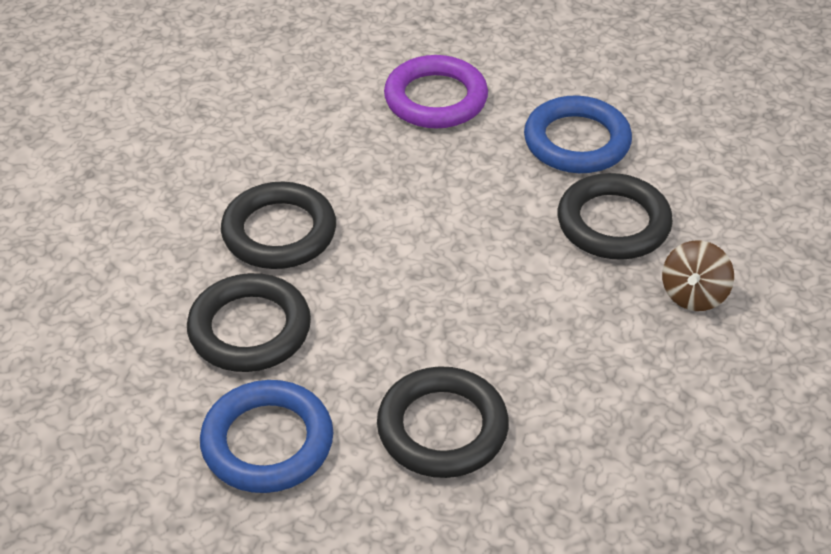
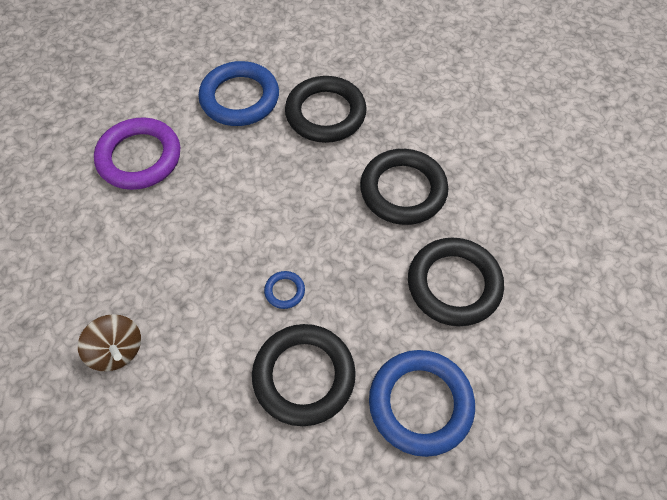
camera: 65 degrees left, 15 degrees up
(279, 232) = (213, 317): black ring -> black ring (403, 190)
(342, 276) = (284, 291): none -> blue ring
(693, 295) = (407, 103): brown spinning top -> brown spinning top (117, 350)

